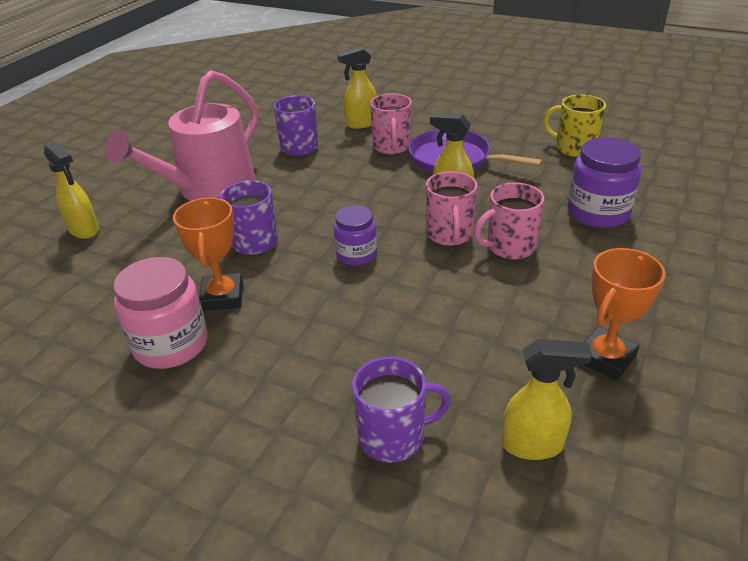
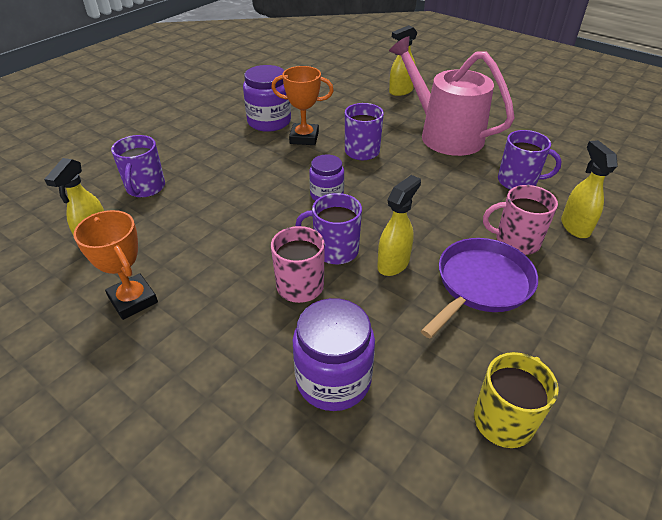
camera: 100 degrees right, 5 degrees up
(171, 344) = (269, 121): pink jar -> purple jar
(449, 234) = (334, 250): pink mug -> purple mug

